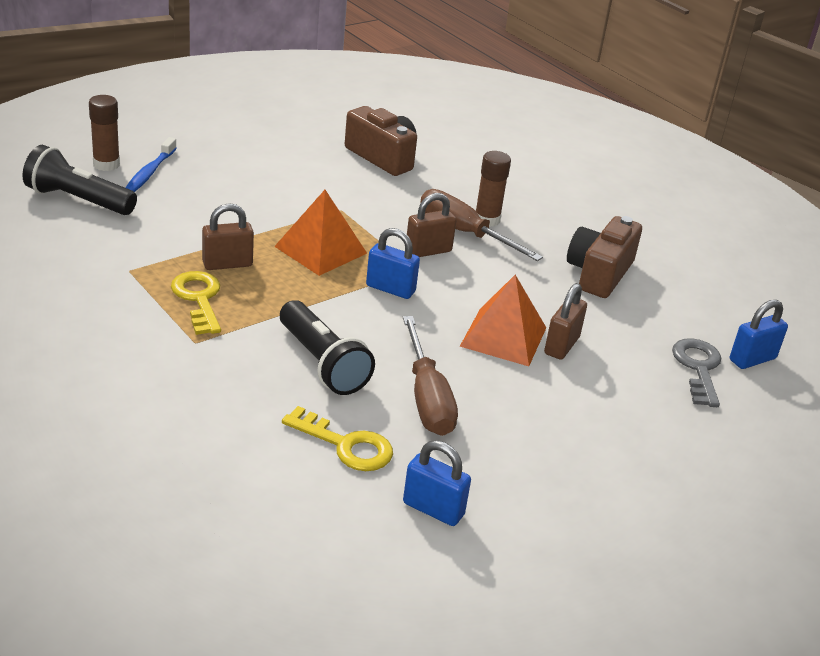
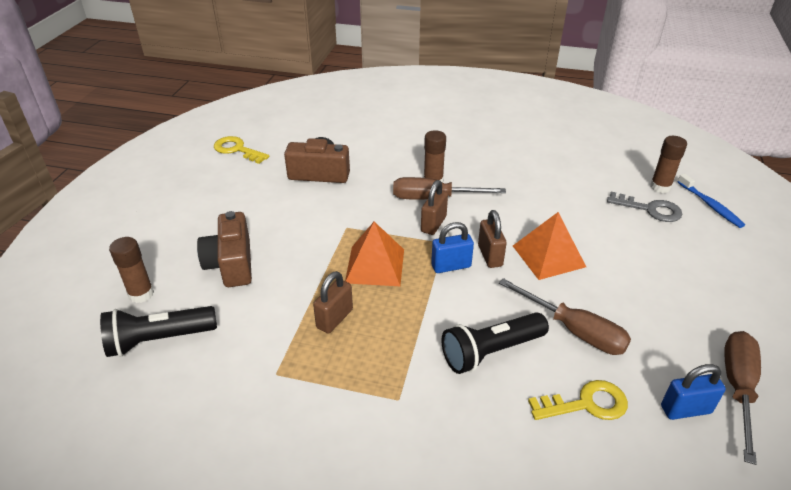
camera: 35 degrees left, 5 degrees up
(149, 173) = (183, 280): blue toothbrush -> blue toothbrush (710, 205)
(198, 299) = (354, 361): yellow key -> yellow key (237, 150)
(322, 363) = (491, 352): black flashlight -> black flashlight turned 135 degrees clockwise
(516, 533) = (737, 388): none -> brown screwdriver
(561, 345) = (580, 241): brown padlock -> brown padlock (490, 256)
(599, 273) = (531, 180): brown camera -> brown camera (231, 264)
(698, 368) = (650, 209): grey key -> grey key turned 150 degrees clockwise
(752, 359) = (660, 187): blue padlock -> brown glue stick

